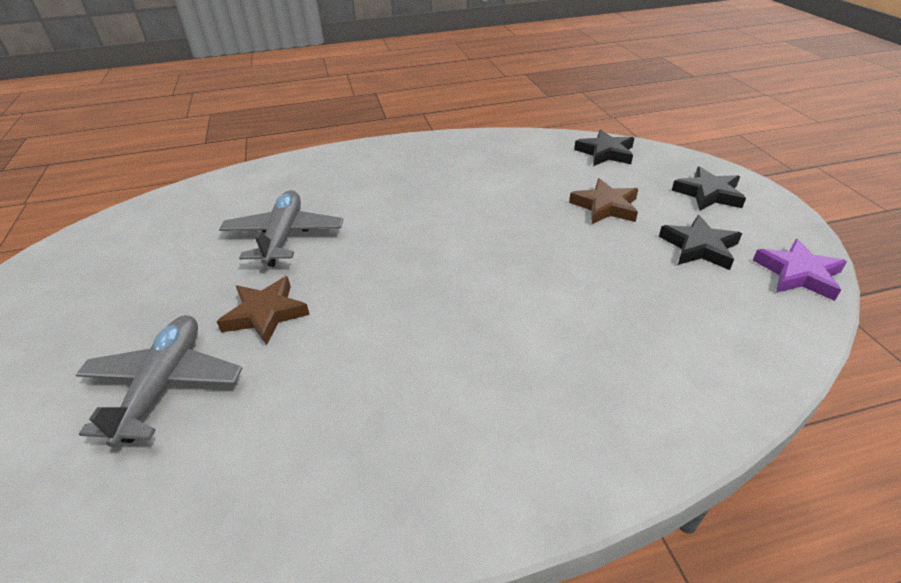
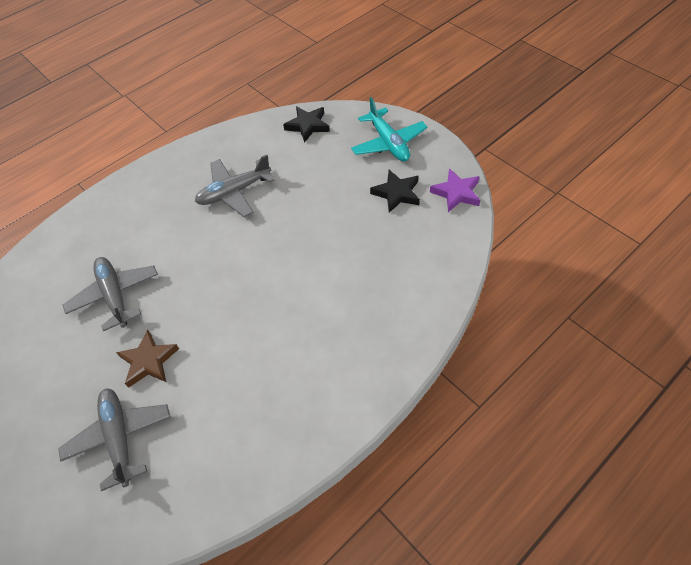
camera: 25 degrees left, 15 degrees up
(481, 186) = (234, 192): none -> grey plane
(605, 206) = (327, 179): brown star -> none
(708, 194) = (388, 143): black star -> turquoise plane

